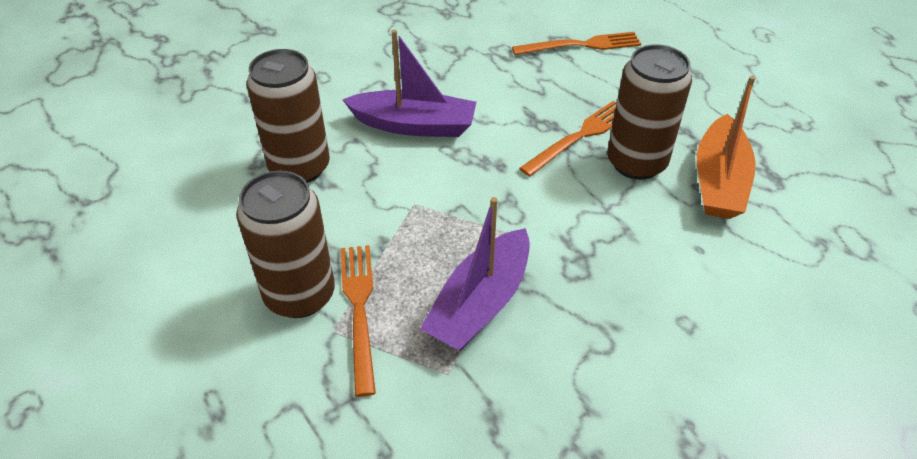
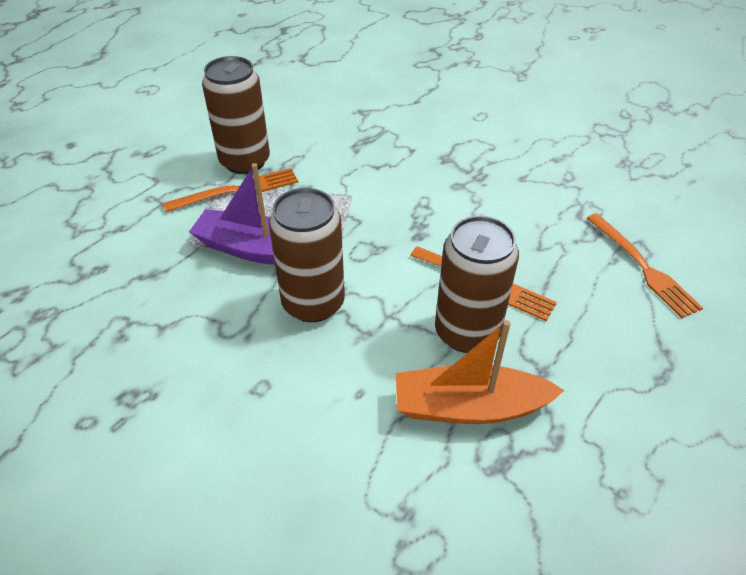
camera: 75 degrees right, 0 degrees up
(299, 167) = (368, 131): brown can -> brown can (313, 303)
(414, 125) = (445, 176): purple boat -> none

